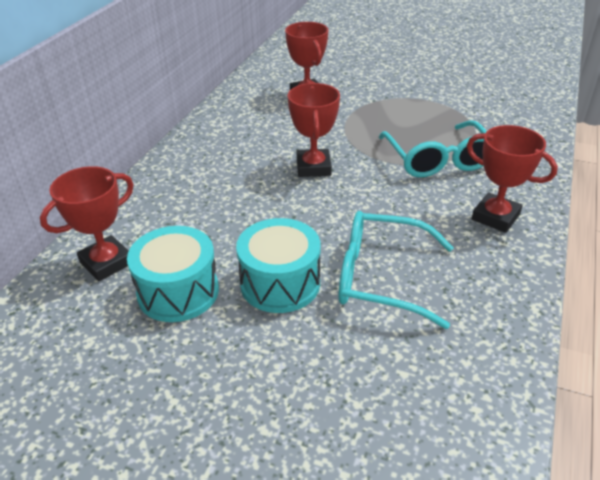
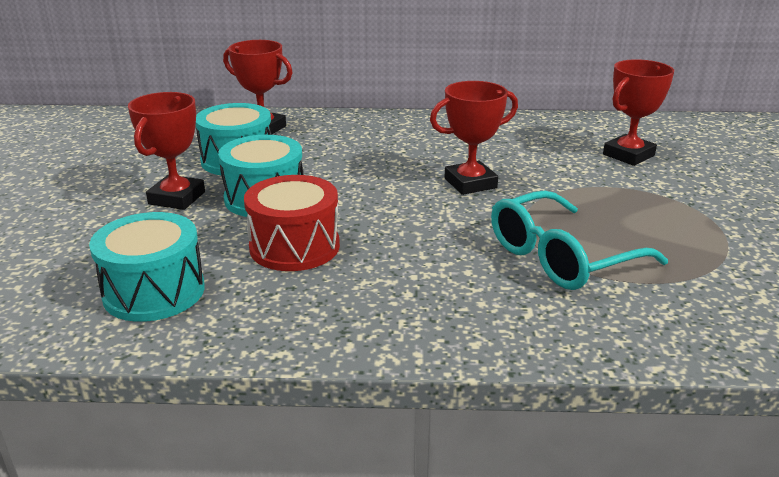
camera: 70 degrees right, 10 degrees down
(381, 277) = (294, 247): turquoise glasses -> red drum
(433, 378) = (154, 292): none -> turquoise drum
(495, 217) = (457, 312): red trophy -> red trophy (177, 198)

